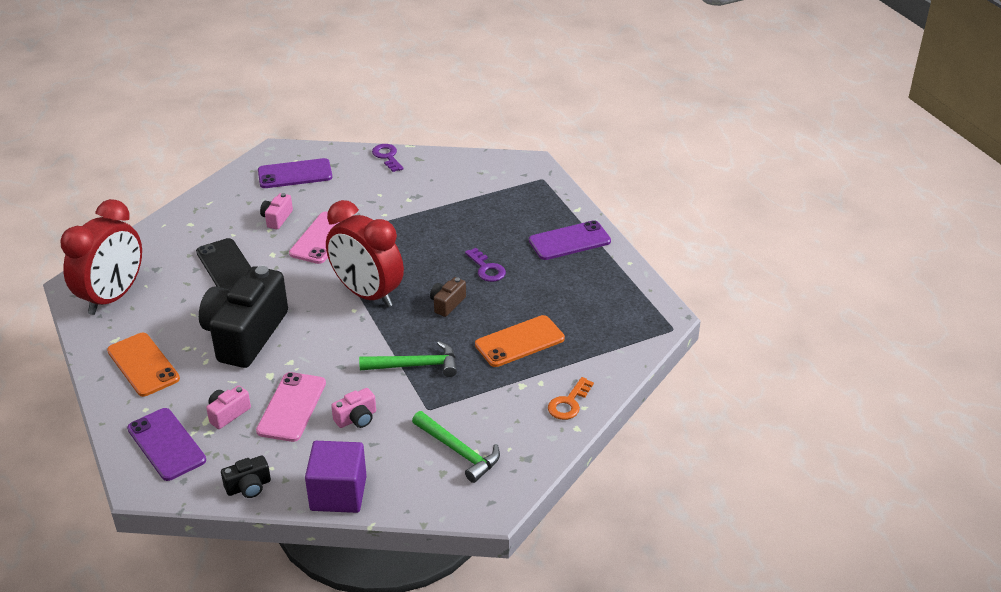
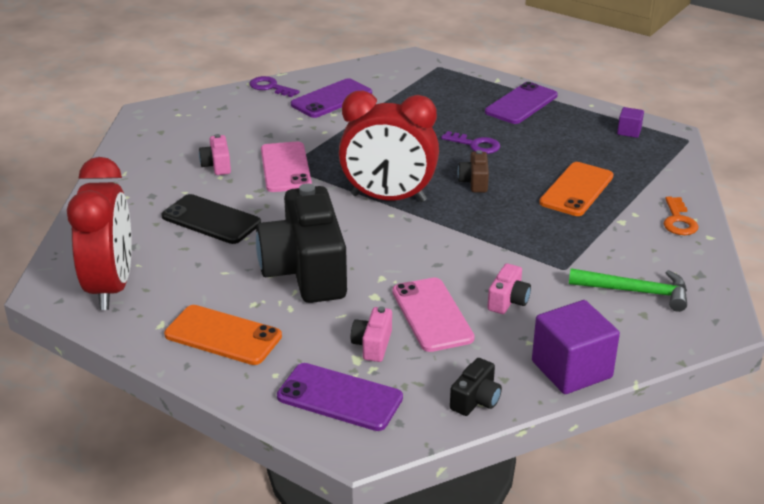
camera: 30 degrees left, 5 degrees down
(295, 174) = (191, 125): purple phone -> purple phone (331, 99)
(415, 365) = (508, 239): green hammer -> none
(630, 301) = (629, 131): none -> purple cube

